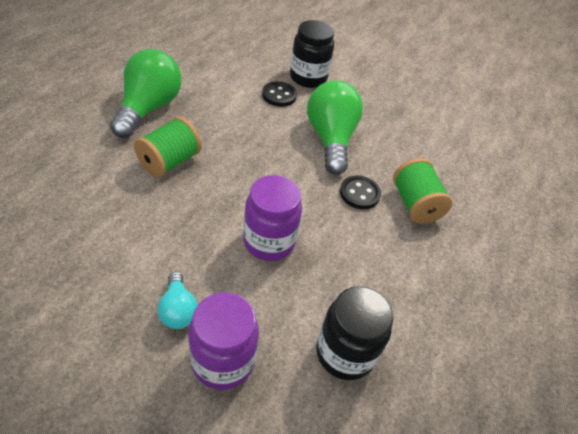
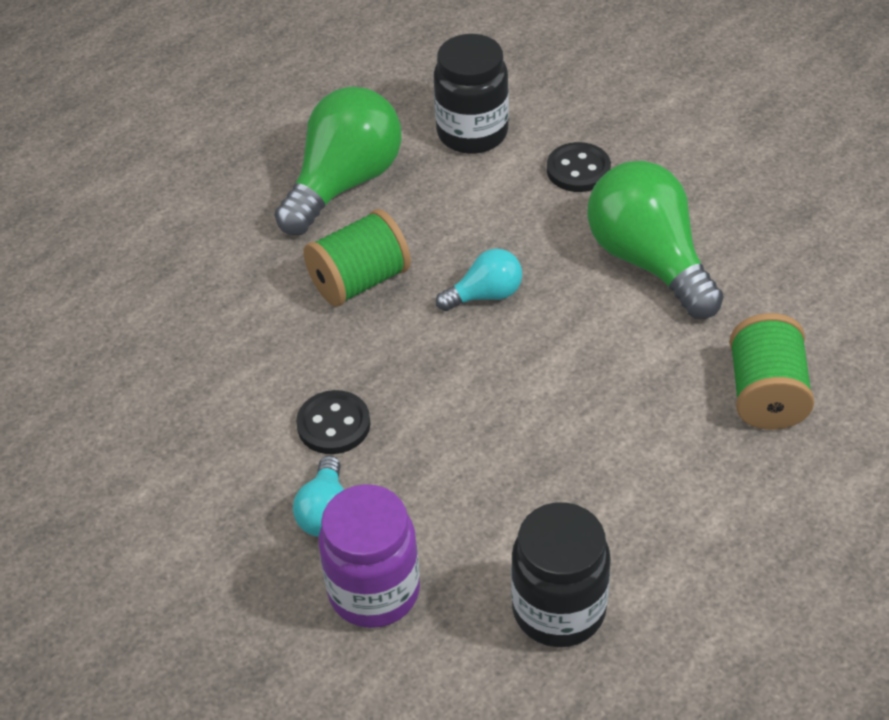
camera: 25 degrees right, 0 degrees up
(246, 164) = (485, 295): none -> turquoise light bulb
(269, 242) = (487, 429): purple jar -> none
(308, 78) = (644, 136): black jar -> black jar (472, 133)
(330, 139) = (649, 261): green light bulb -> green light bulb turned 45 degrees counterclockwise
(359, 193) = (669, 365): black button -> black button (333, 424)

